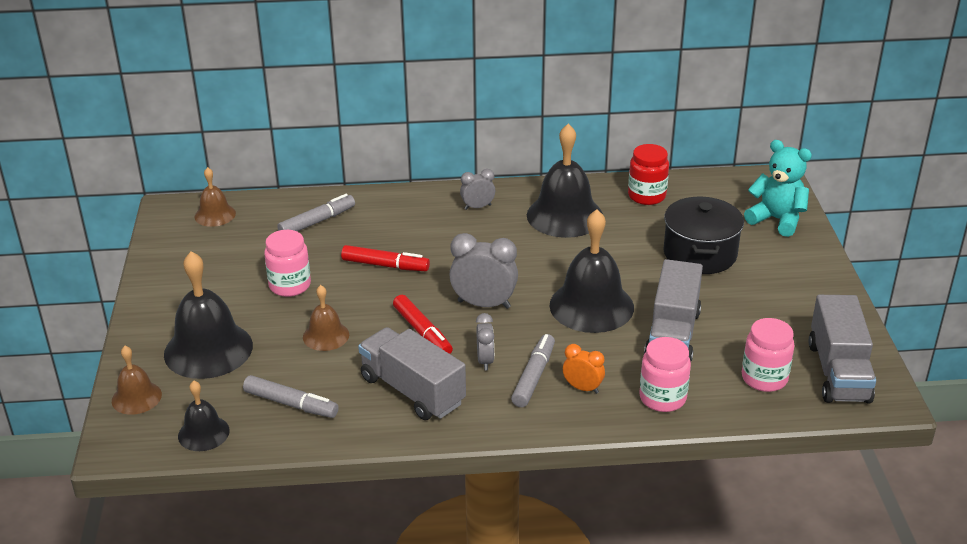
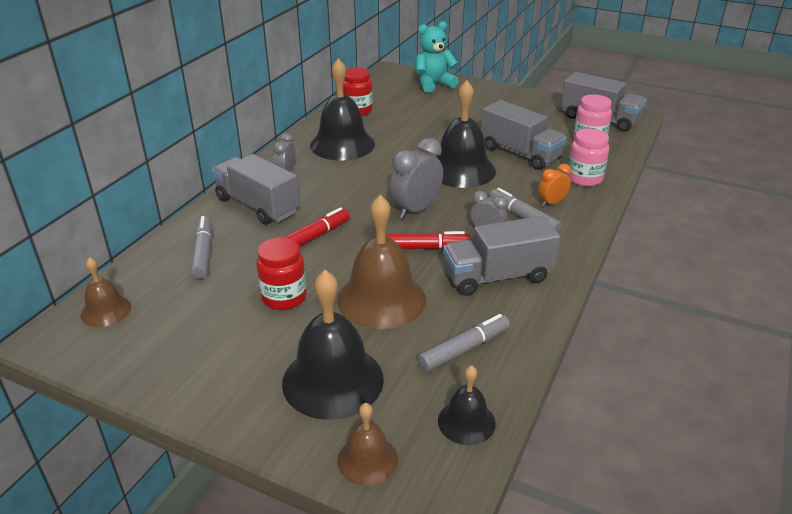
camera: 60 degrees left, 0 degrees up
(290, 286) = (284, 297): pink jar -> red jar
(326, 336) = (381, 299): brown bell -> brown bell, size x1.87
(408, 216) = (257, 206): none -> grey truck
(700, 254) = (442, 117): black pot -> none

